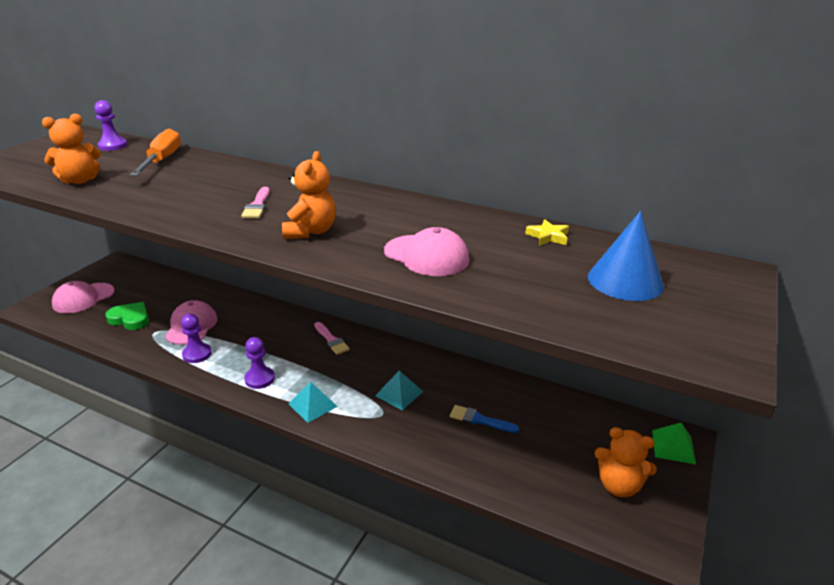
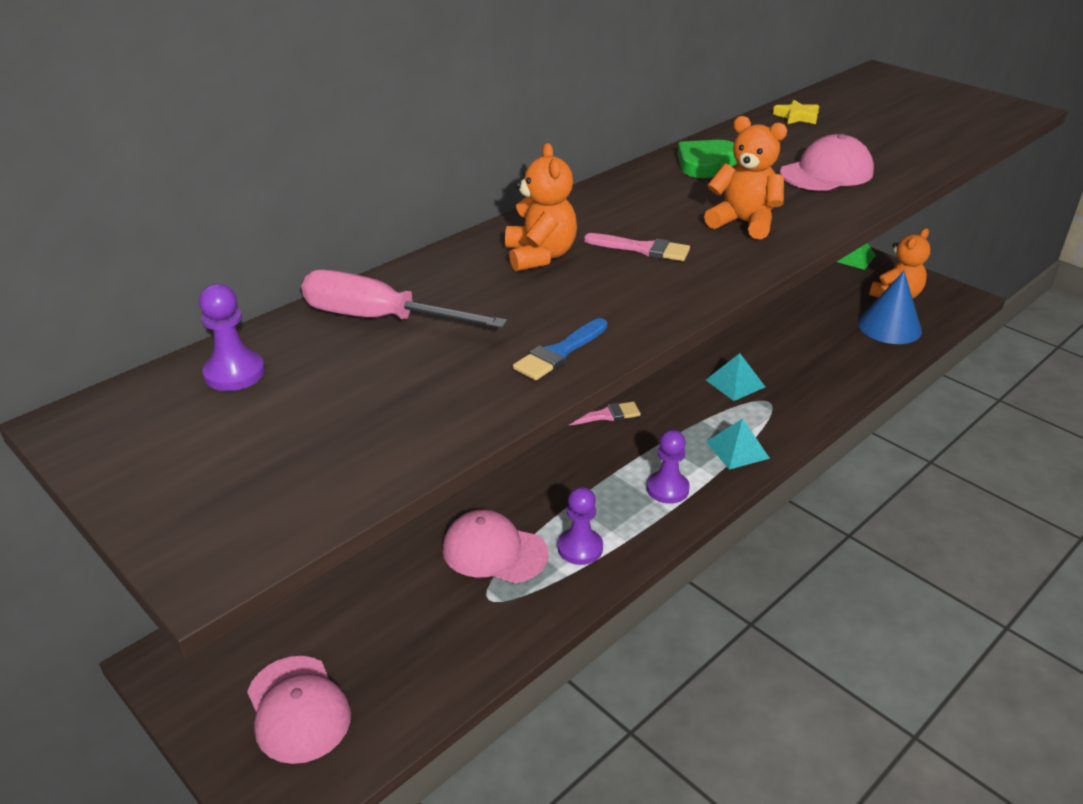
camera: 70 degrees left, 5 degrees up
(80, 180) = (429, 403): orange teddy bear -> orange teddy bear (540, 256)
(130, 319) = (426, 631): green heart -> green heart (705, 163)
(162, 160) = (380, 319): orange screwdriver -> pink screwdriver
(479, 420) = (794, 342): blue brush -> blue brush (559, 352)
(625, 281) = (894, 109): blue cone -> blue cone (889, 327)

